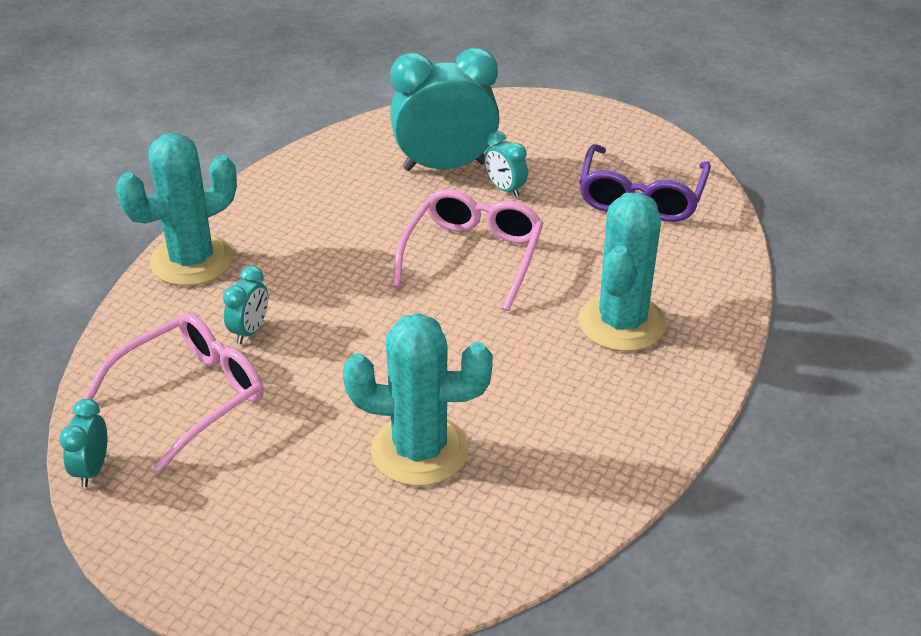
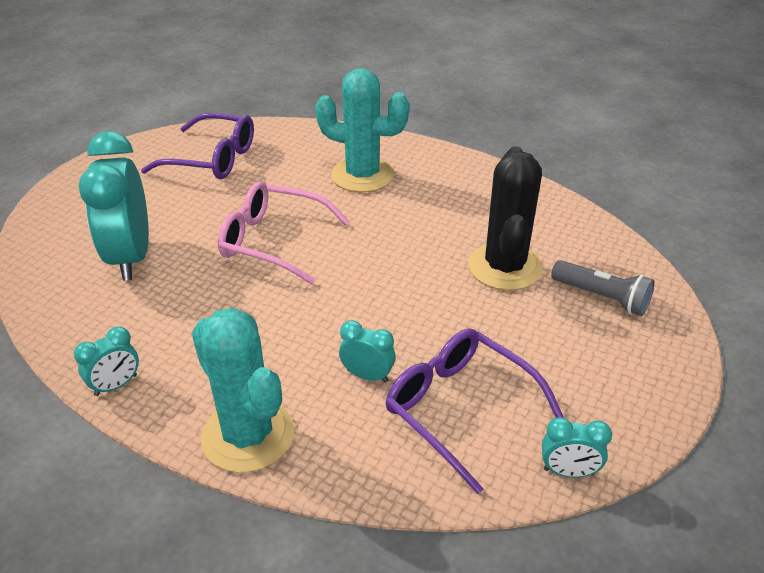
camera: 90 degrees left, 0 degrees up
(191, 395) = (460, 409): pink glasses -> purple glasses
(352, 542) = (602, 297): none -> grey flashlight
(419, 450) = (504, 267): turquoise cactus -> black cactus
(505, 189) = (180, 223): turquoise clock -> turquoise clock (116, 385)

